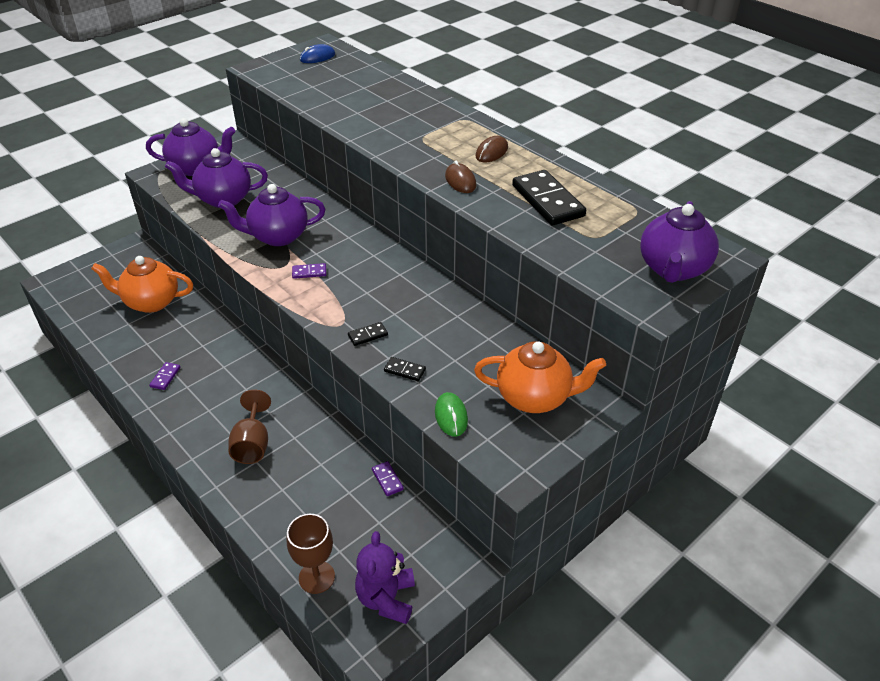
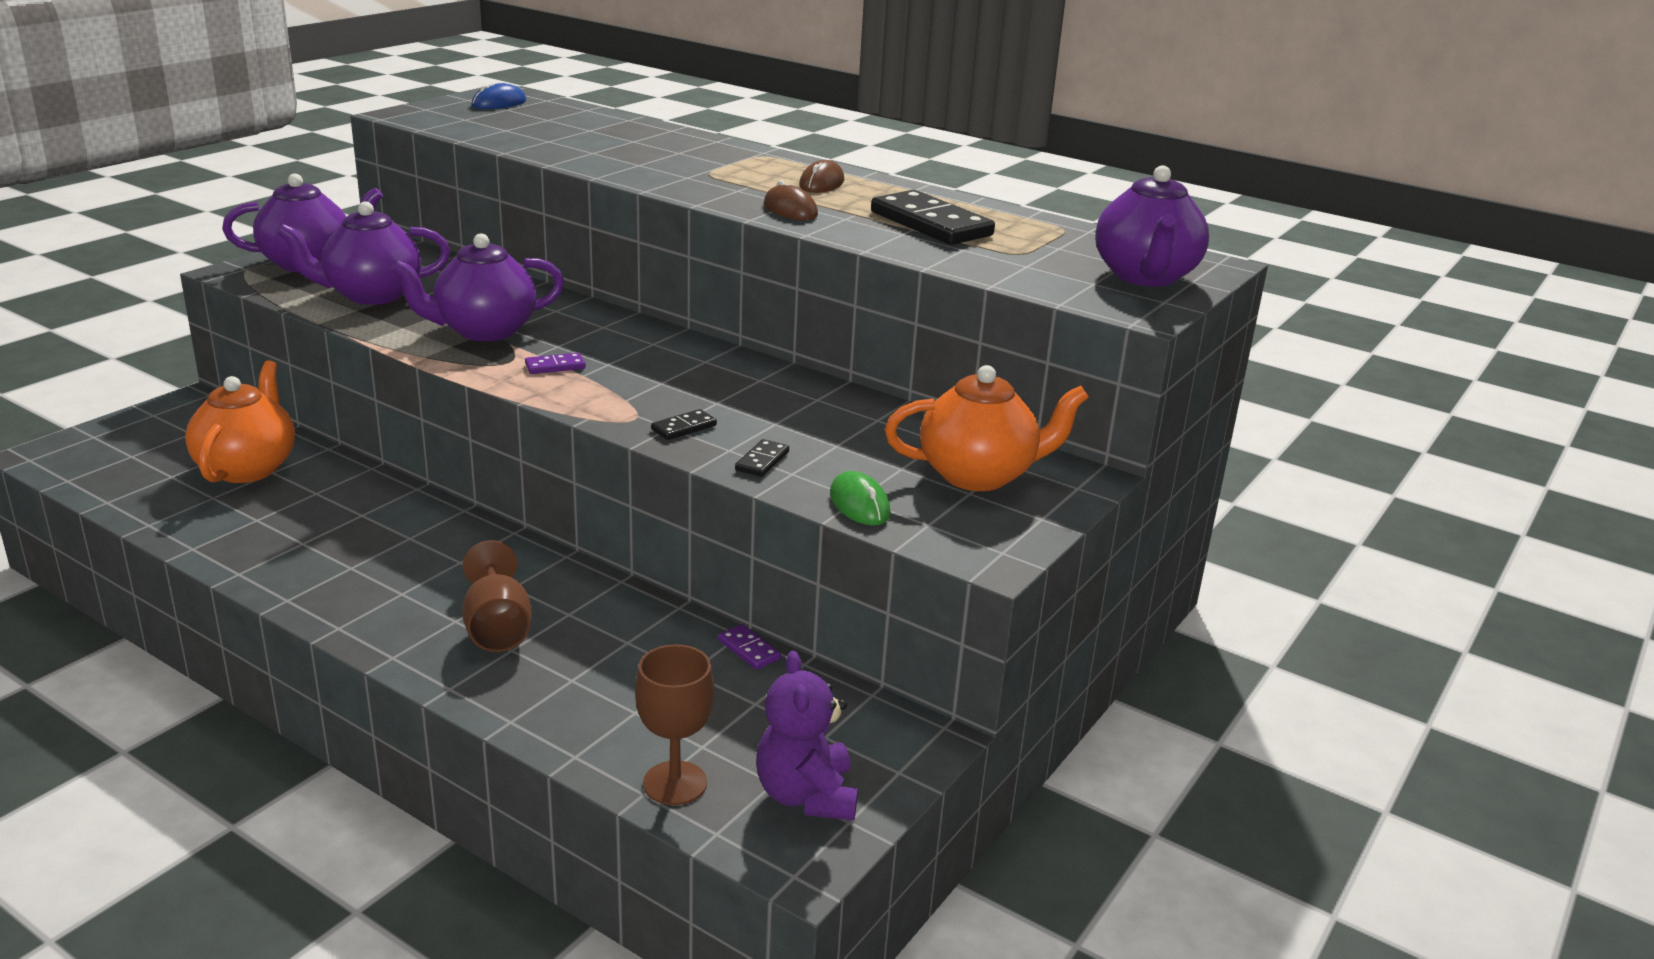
camera: 15 degrees left, 15 degrees down
(151, 302) = (247, 468): orange teapot -> orange teapot turned 105 degrees clockwise
(165, 377) = (306, 558): purple domino -> none
(405, 370) = (762, 461): black domino -> black domino turned 75 degrees counterclockwise

